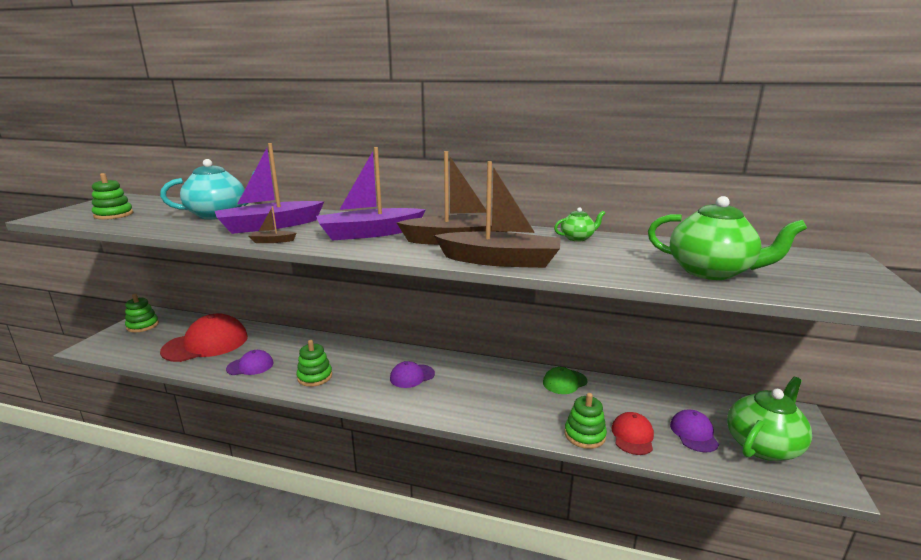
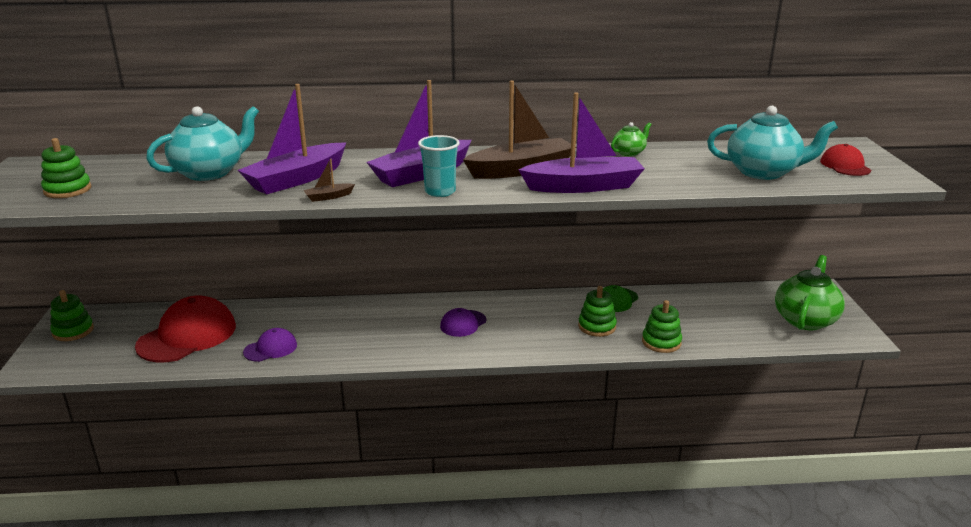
camera: 20 degrees left, 5 degrees up
(315, 377) = (358, 344): green stacking toy -> green stacking toy (597, 326)
(365, 248) = (440, 192): none -> turquoise cup
(500, 261) = (583, 186): brown boat -> purple boat
(632, 436) = (701, 334): red cap -> red cap (845, 166)
(693, 433) = (749, 321): purple cap -> none
(711, 272) = (763, 172): green teapot -> turquoise teapot

